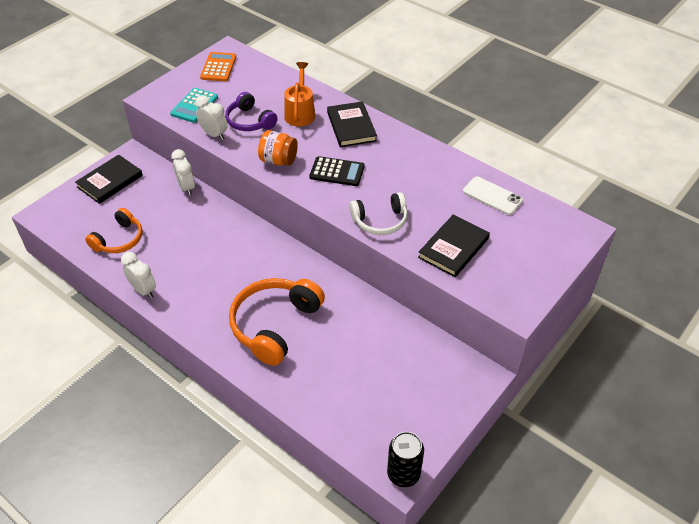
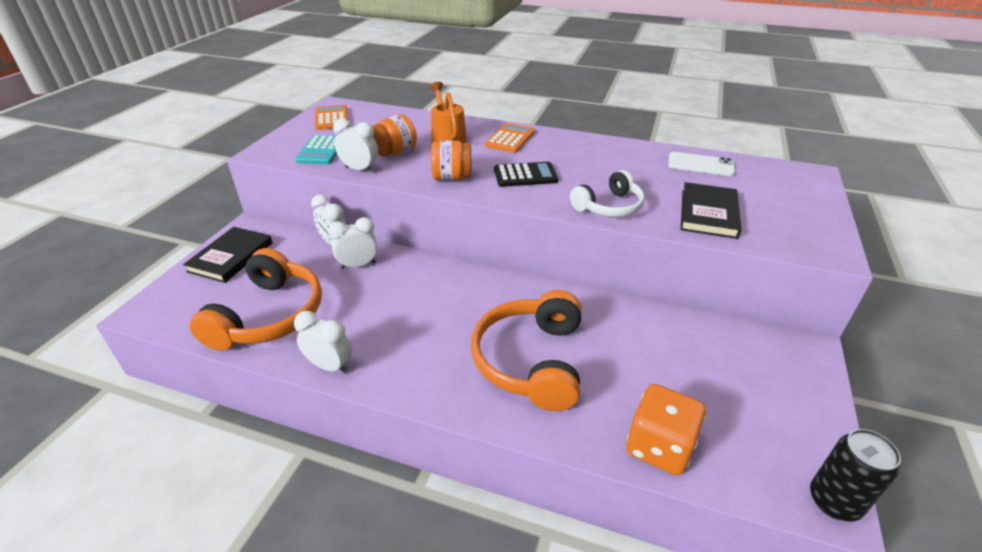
camera: 20 degrees left, 10 degrees down
(119, 239) = (269, 315): orange headphones -> orange headphones, size x1.62
(195, 212) = (358, 265): none -> white clock
(250, 121) = (395, 152): purple headphones -> orange jar
(319, 407) = (659, 447): none -> orange dice
(351, 126) = (510, 139): black book -> orange calculator

